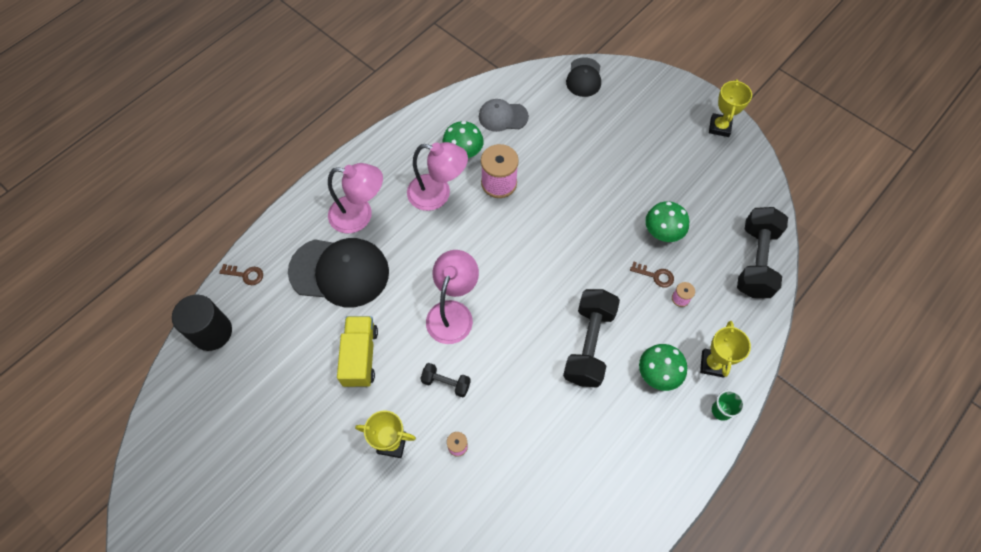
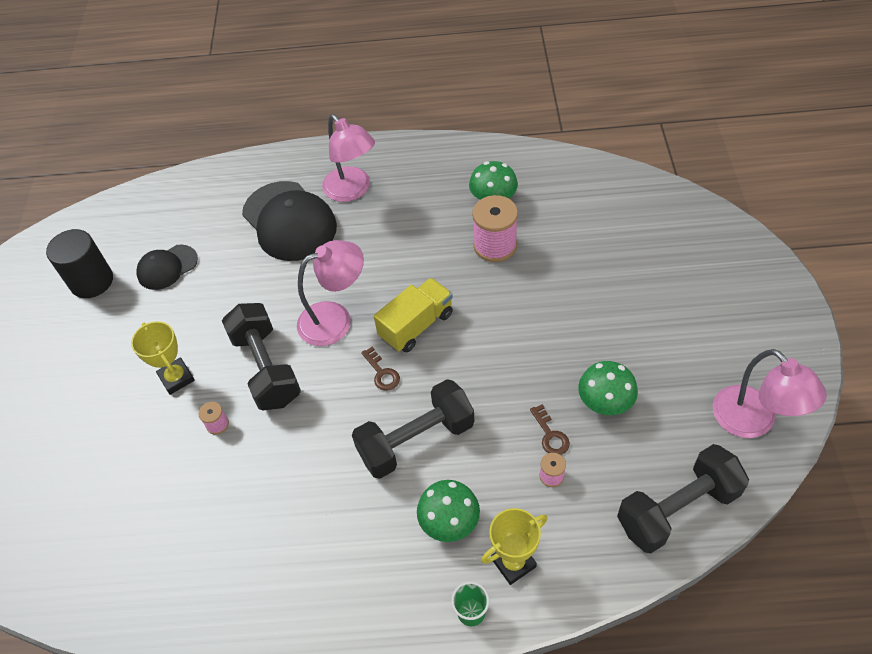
camera: 50 degrees right, 10 degrees down
(212, 332) = (160, 197): black cylinder -> black cylinder (92, 281)
(245, 275) = (225, 174): brown key -> brown key (382, 373)
(360, 356) = (231, 295): yellow truck -> yellow truck (416, 325)
(438, 194) = (432, 218): pink lamp -> pink lamp (753, 422)
(446, 383) = (266, 368): black dumbbell -> black dumbbell, size x1.98
(503, 116) = (563, 194): grey cap -> none
(584, 77) = (684, 211): black cap -> black cap (167, 267)
(719, 127) = (788, 353): yellow trophy -> none

